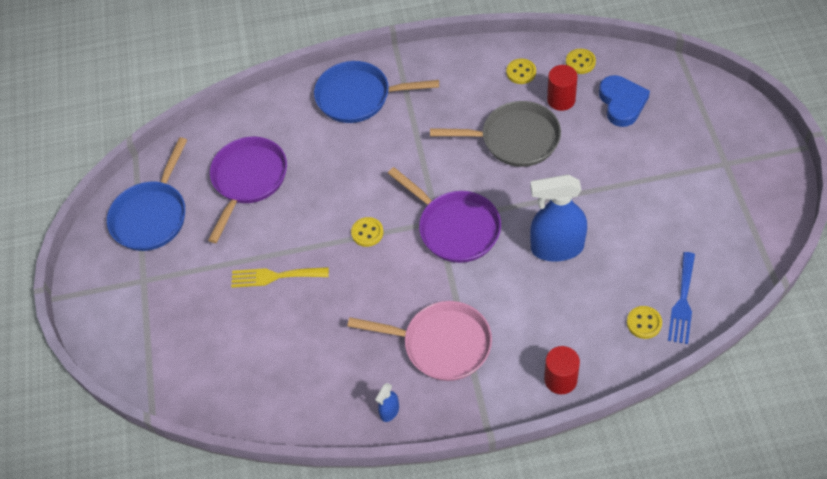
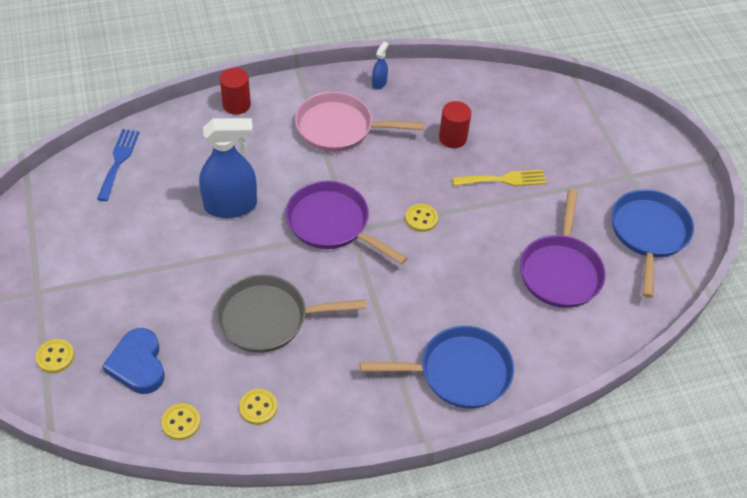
camera: 165 degrees right, 5 degrees down
(561, 100) = (211, 369): red cylinder -> red cylinder (452, 138)
(644, 323) = (157, 145): yellow button -> yellow button (55, 357)

